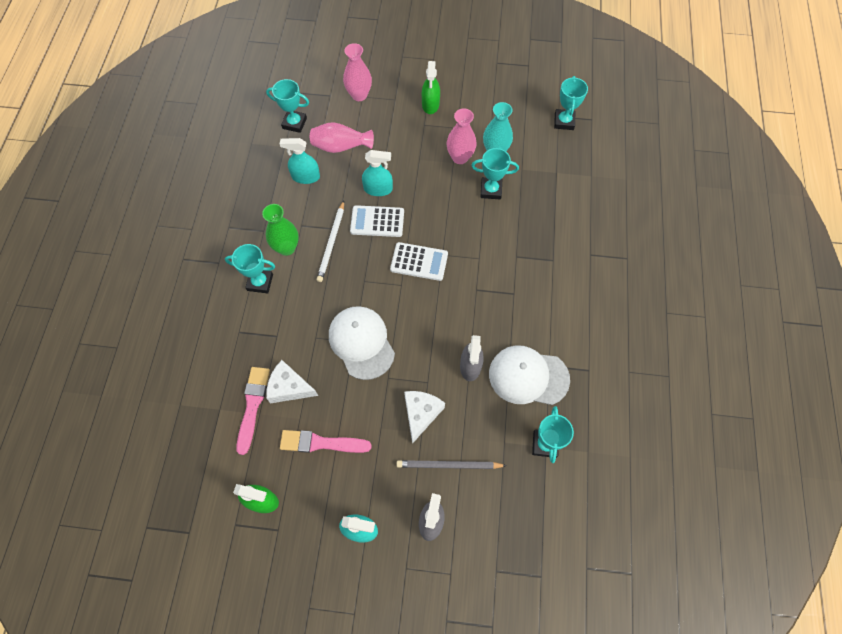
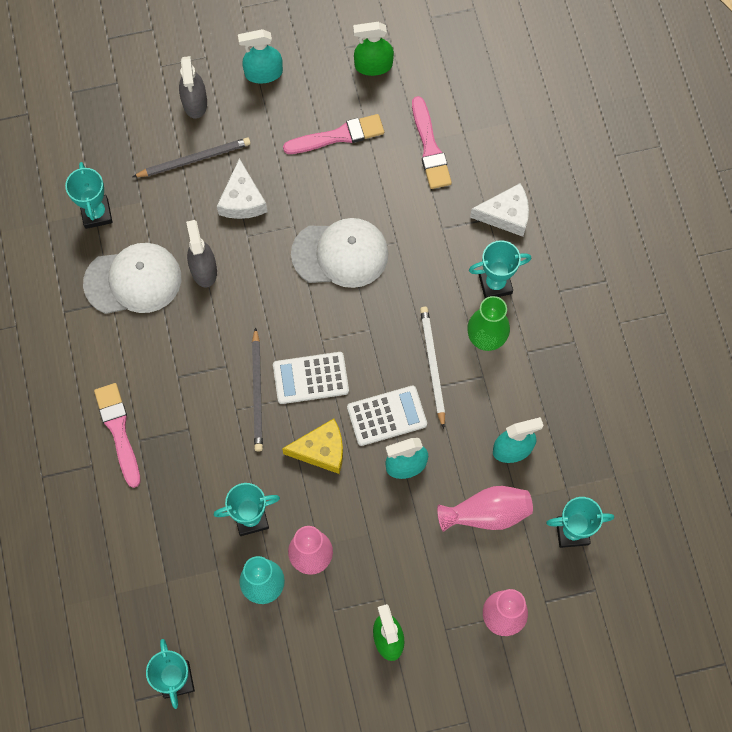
camera: 160 degrees right, 5 degrees up
(289, 387) = (399, 179): white cheese -> white cheese (506, 215)
(361, 343) = (340, 254): white cap -> white cap turned 45 degrees counterclockwise
(429, 215) = (321, 450): none -> yellow cheese
(460, 264) = (257, 392): none -> grey pencil
(566, 271) = (118, 431): none -> pink brush

